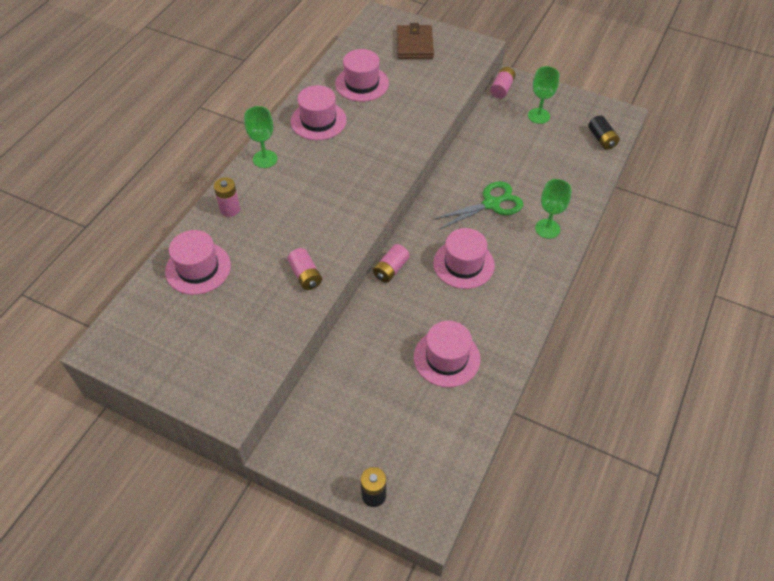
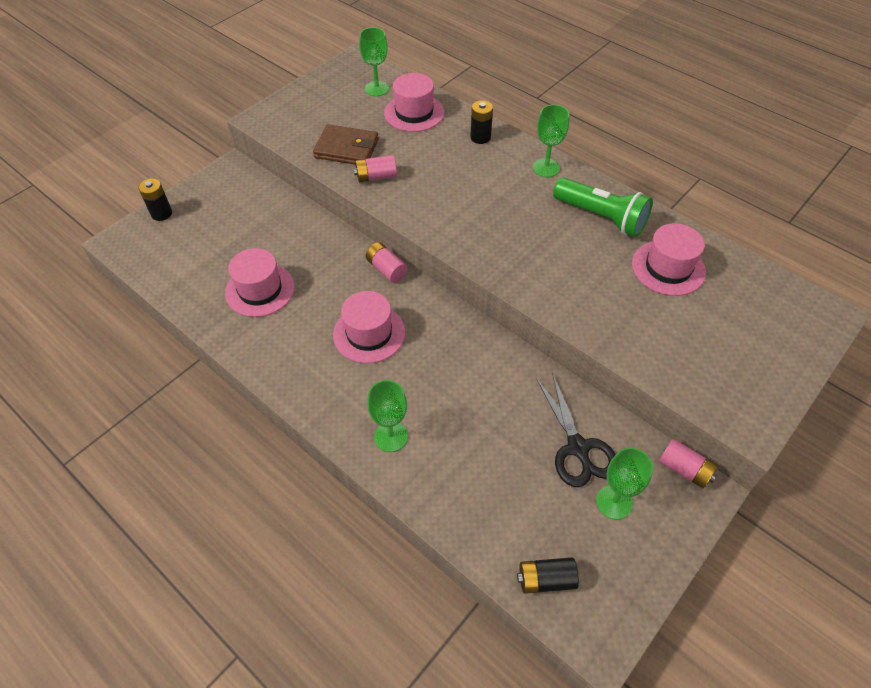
camera: 105 degrees right, 0 degrees up
(158, 311) = (376, 89): none -> green goblet
(230, 209) = (480, 137): pink battery -> black battery
(318, 121) = (601, 217): pink hat -> green flashlight
(414, 45) = (755, 342): brown wallet -> brown wallet (346, 148)
(491, 204) = (451, 387): green scissors -> none
(509, 134) = (578, 448): none -> black scissors

